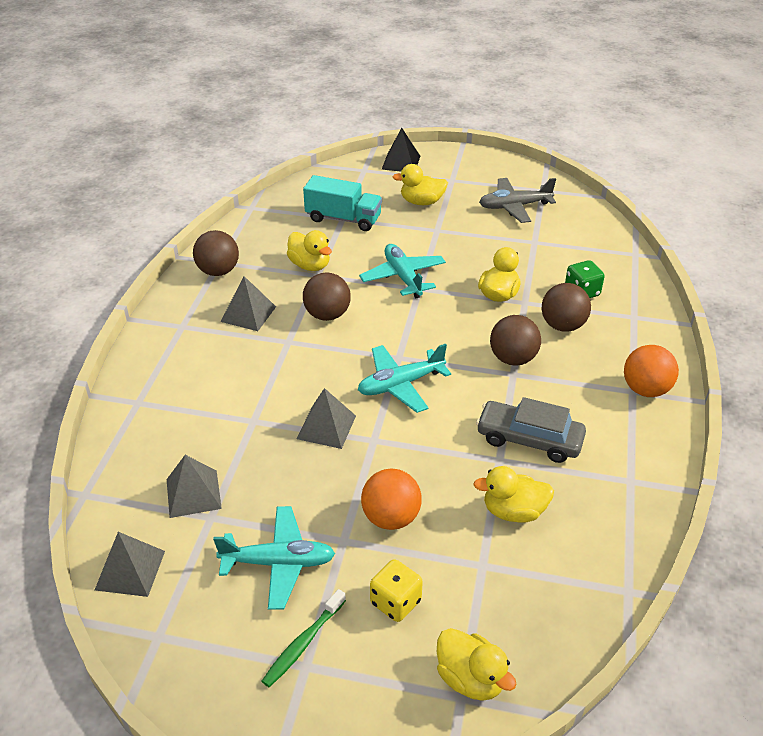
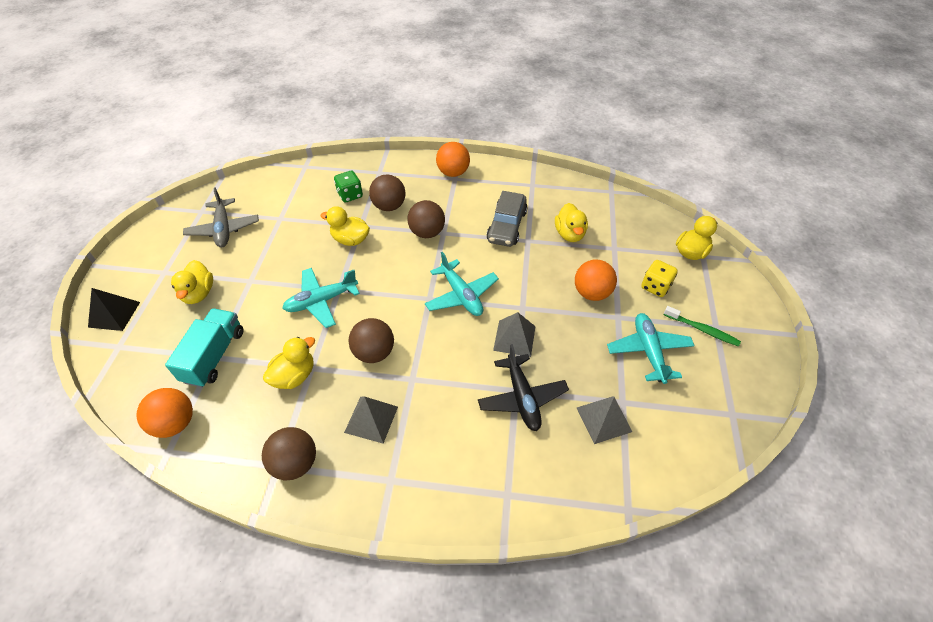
camera: 95 degrees left, 10 degrees up
(130, 570) = (688, 448): grey pyramid -> none
(242, 425) = (522, 397): none -> black plane
(277, 207) = (175, 423): none -> orange ball

